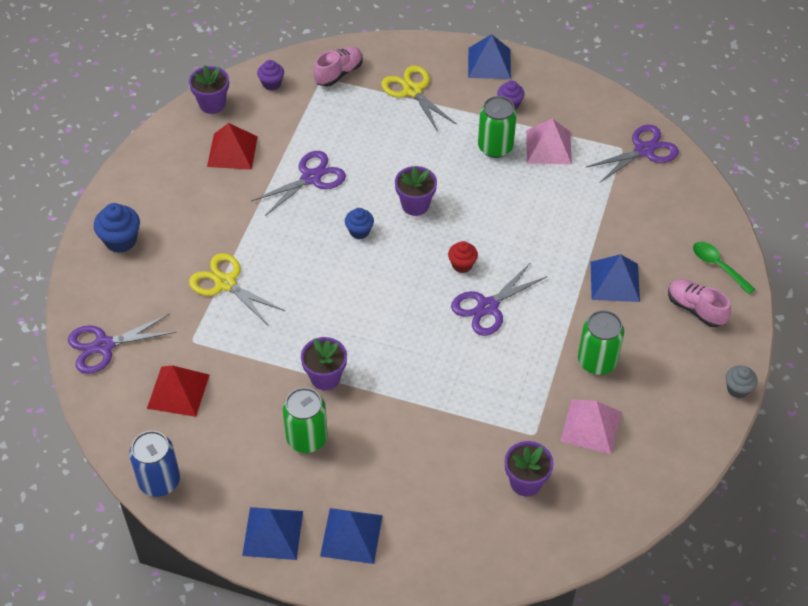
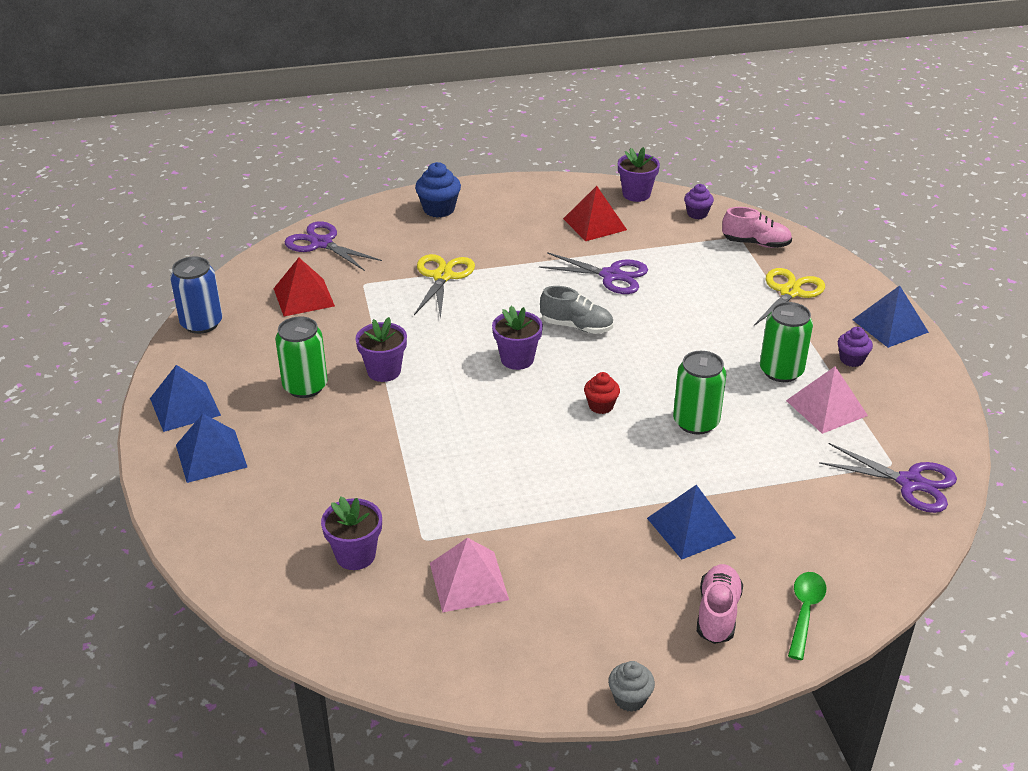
camera: 60 degrees right, 15 degrees down
(359, 231) = (577, 326): blue cupcake -> grey shoe
(415, 205) = (646, 348): purple flower pot -> purple flower pot (517, 359)
(487, 307) = (563, 443): purple scissors -> none
(597, 361) = (563, 553): green can -> green can (696, 422)

